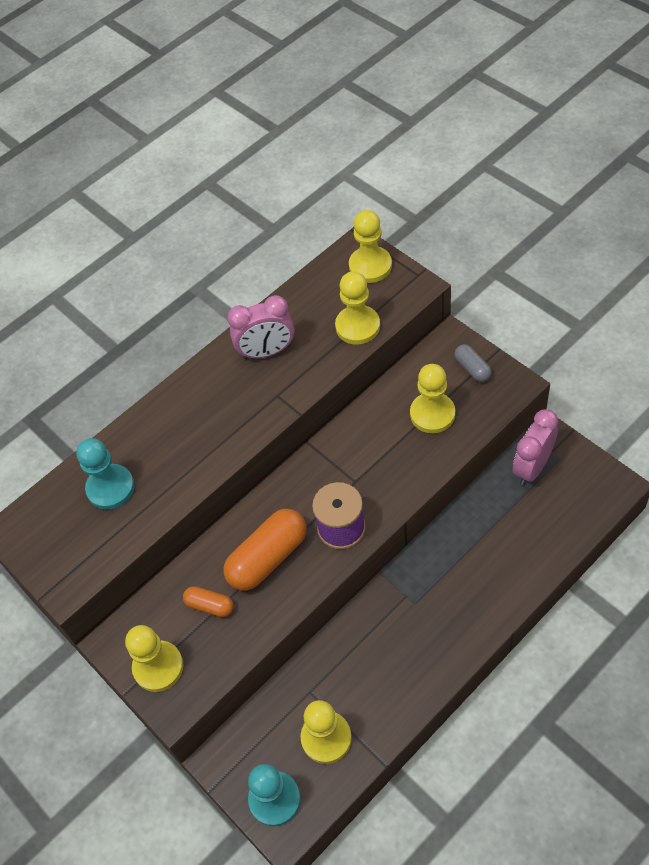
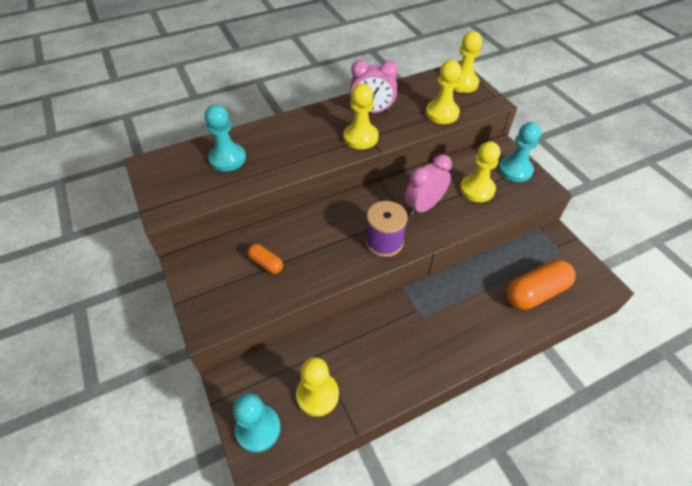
camera: 10 degrees right, 5 degrees down
(158, 667) = (209, 293): yellow pawn -> yellow pawn (360, 137)
(268, 558) = (322, 245): orange capsule -> orange capsule (535, 292)
(472, 368) = (515, 170): grey capsule -> turquoise pawn
(532, 467) = (539, 253): pink clock -> pink clock (424, 206)

